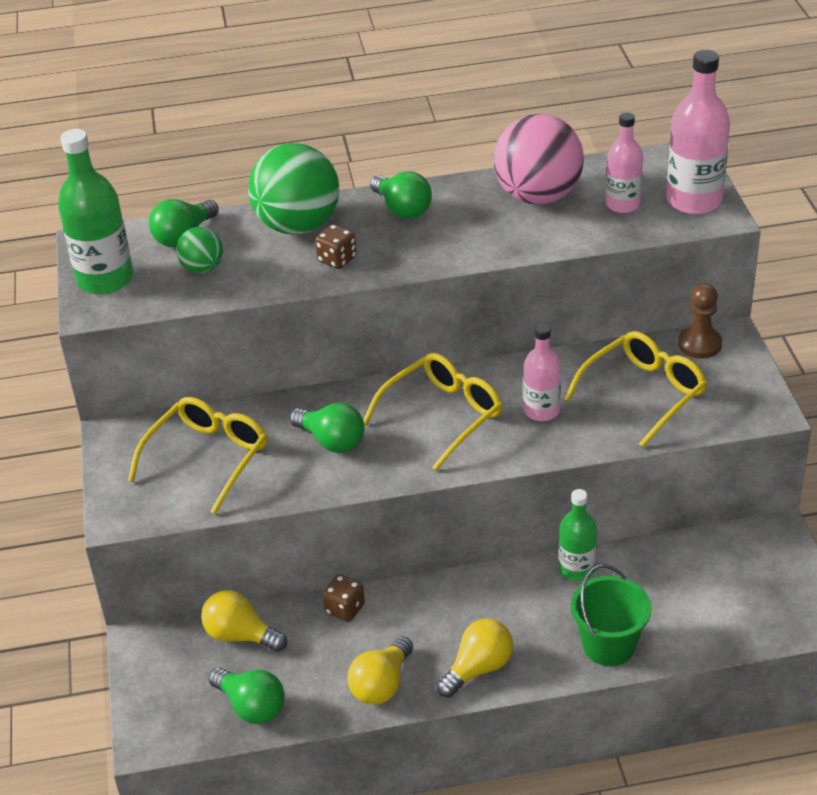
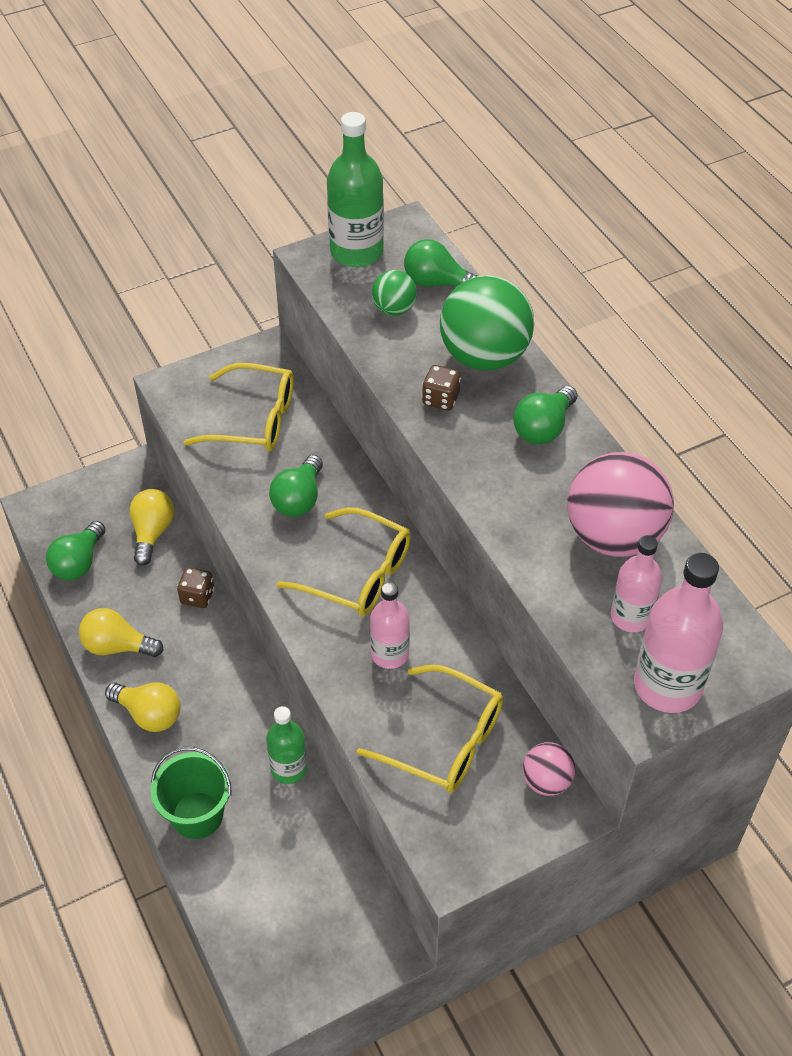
camera: 70 degrees right, 10 degrees up
(699, 344) = (546, 781): brown pawn -> pink ball

